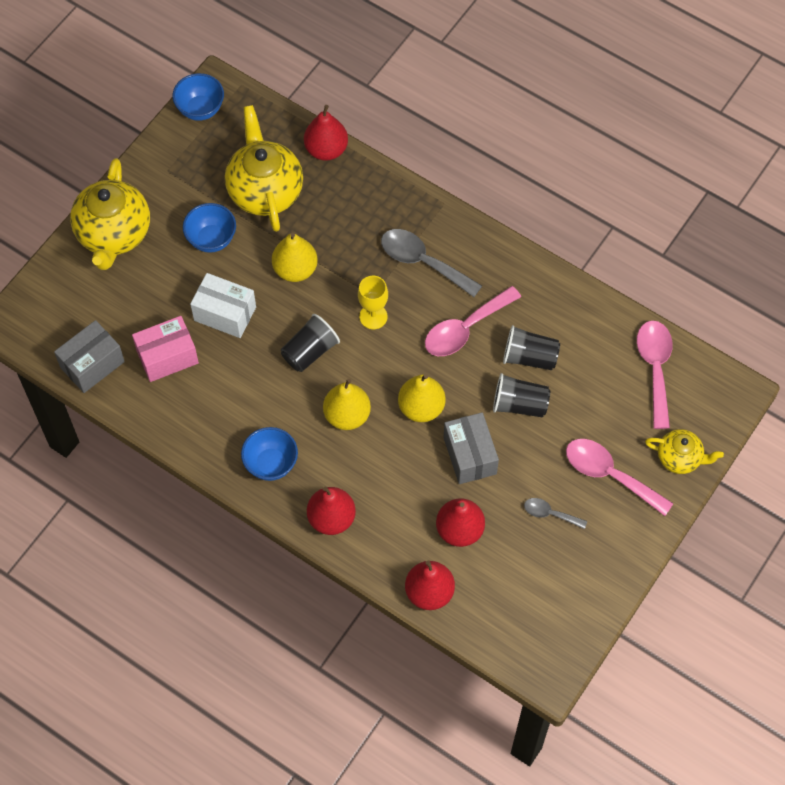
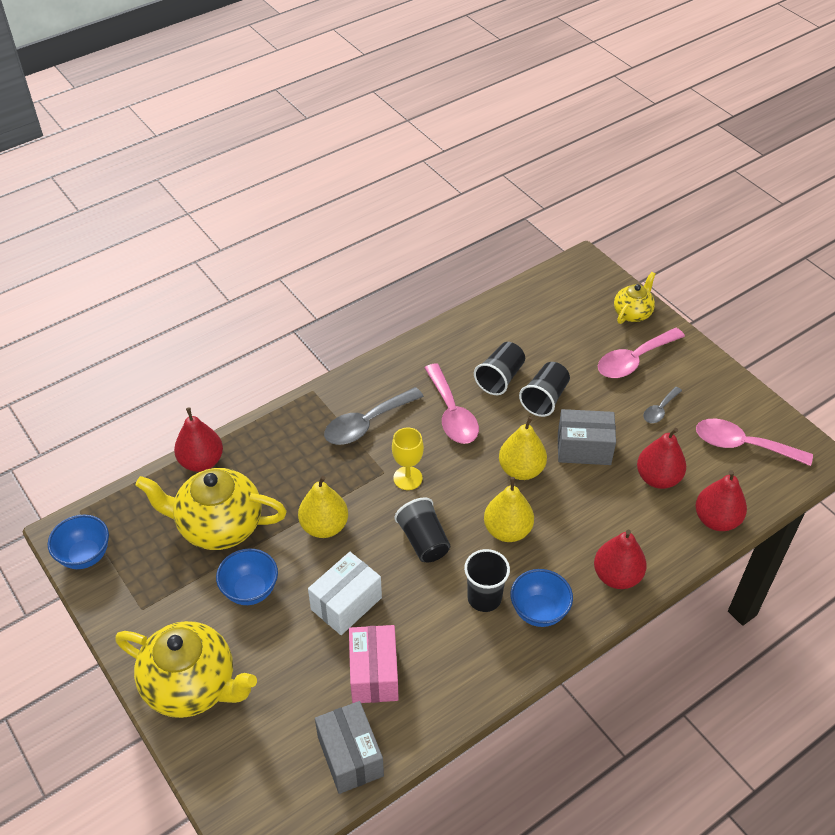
camera: 70 degrees left, 15 degrees down
(269, 417) = (484, 598): none -> black cup
(655, 368) = (543, 303): pink spoon -> pink spoon (742, 445)

